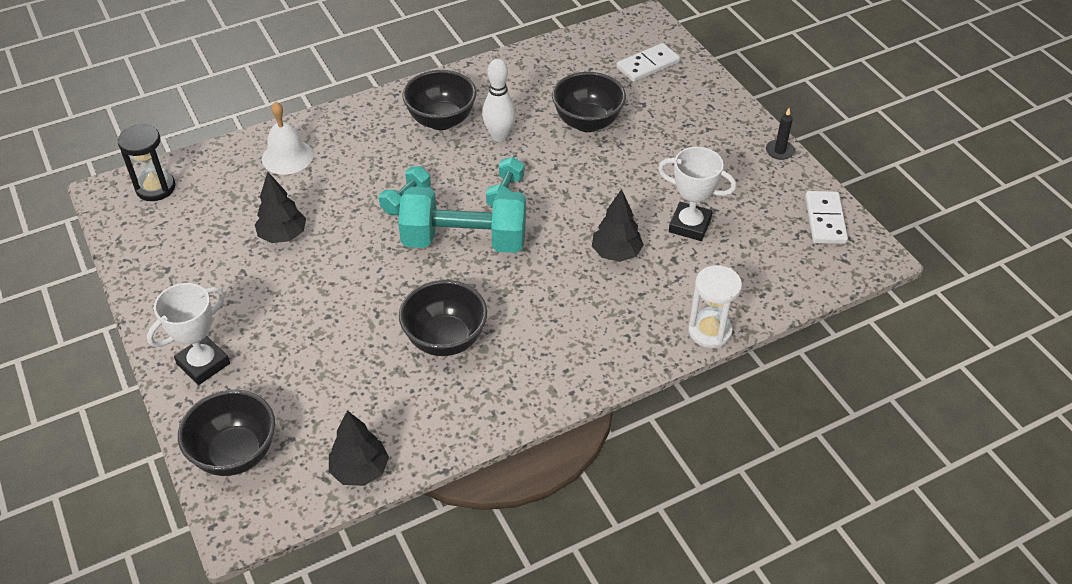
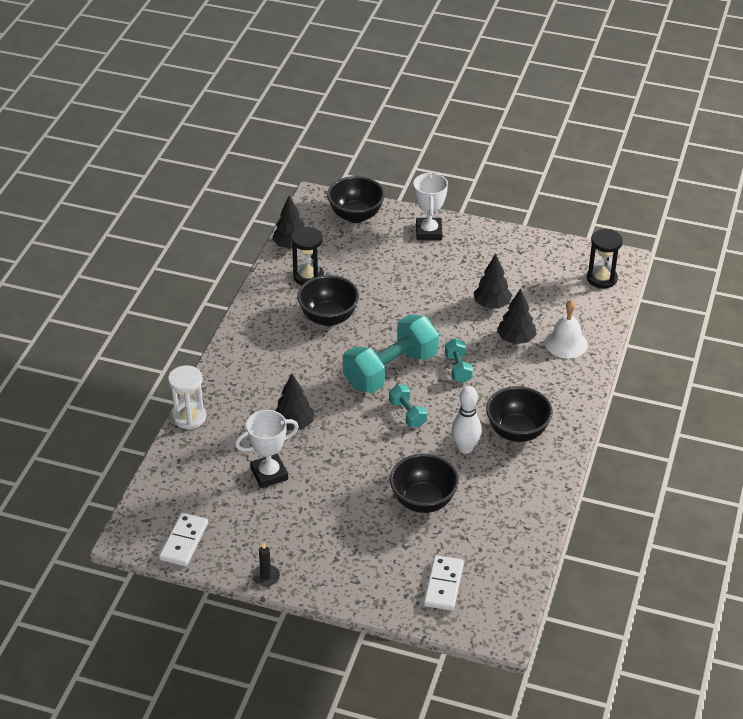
camera: 135 degrees right, 5 degrees down
(319, 189) = (516, 339): none -> black tree
(399, 408) = (308, 276): none -> black hourglass
(825, 220) = (184, 541): white domino -> white domino turned 60 degrees clockwise

